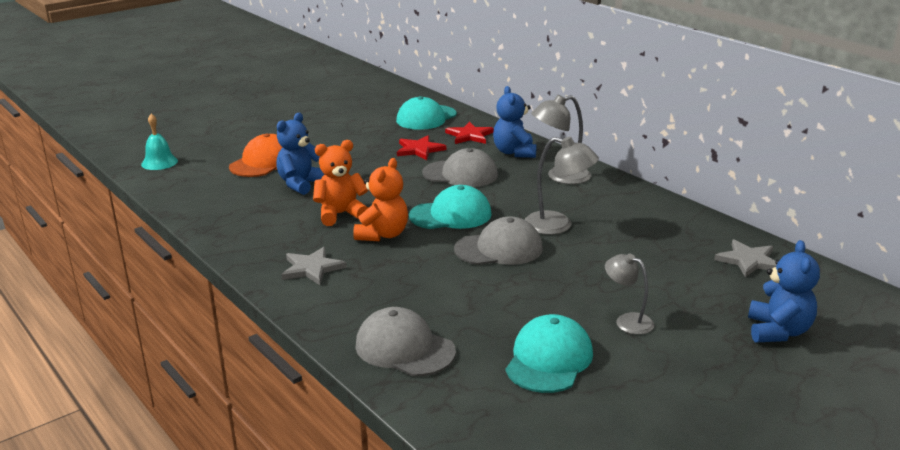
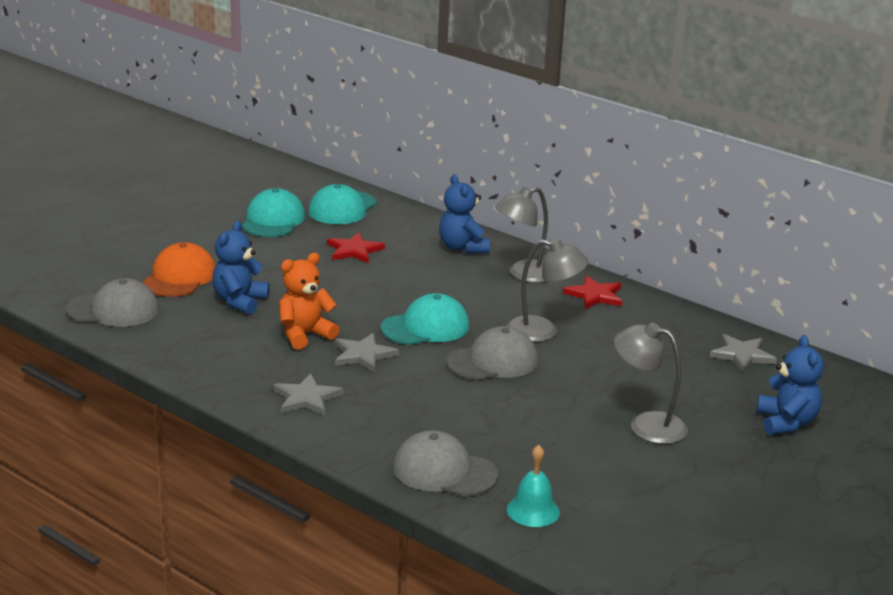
camera: 15 degrees left, 0 degrees up
(159, 162) = (52, 285): turquoise bell -> turquoise bell (533, 510)
(382, 235) = (363, 355): orange teddy bear -> grey star
(460, 174) = (414, 278): grey cap -> grey cap (113, 310)
(469, 135) = (403, 229): red star -> red star (594, 295)
(549, 359) = (587, 469): turquoise cap -> turquoise cap (273, 220)
(627, 321) = (646, 425): grey lamp -> grey lamp, size x1.53

